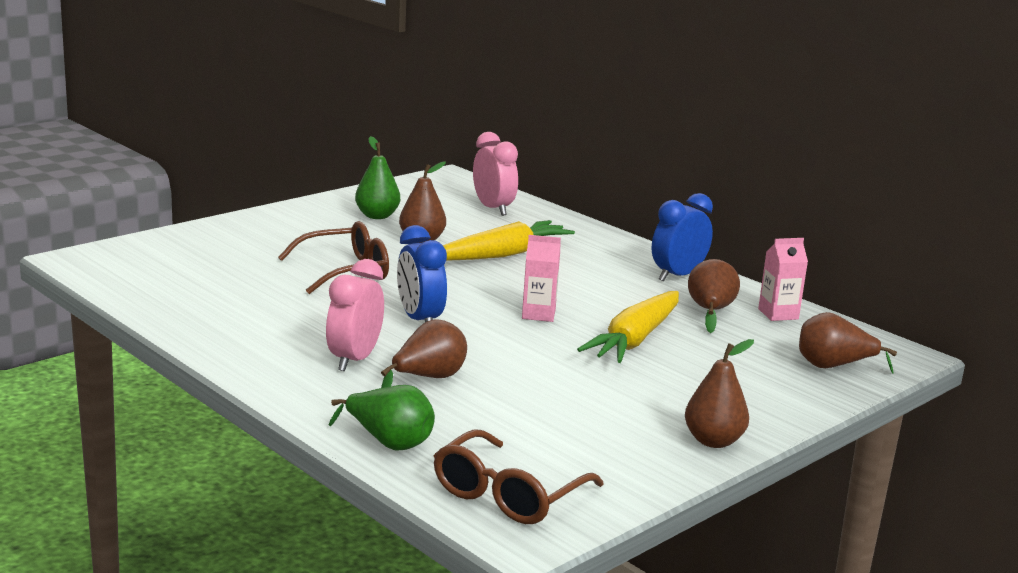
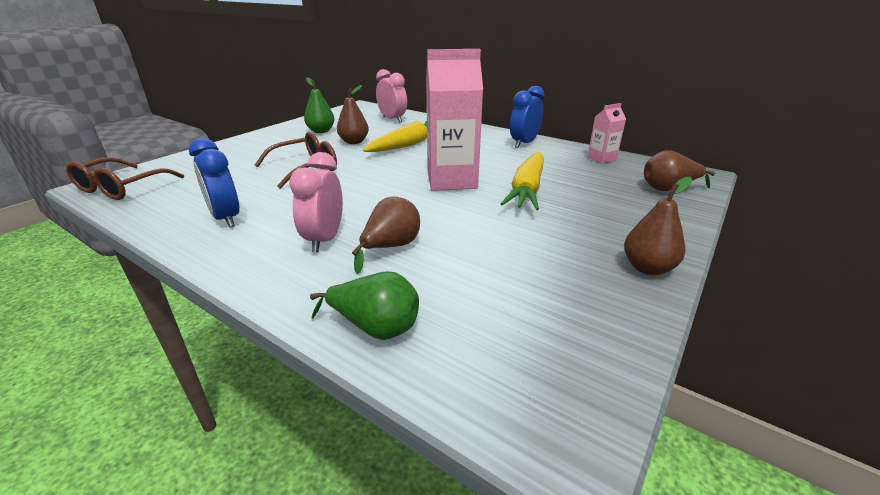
camera: 10 degrees left, 10 degrees up
(419, 320) = (368, 197): blue clock -> blue clock (226, 218)
(508, 495) = (518, 376): brown glasses -> brown glasses (121, 188)
(538, 314) = (451, 180): pink carton -> pink carton, size x2.02
(710, 311) = (560, 163): brown pear -> none

